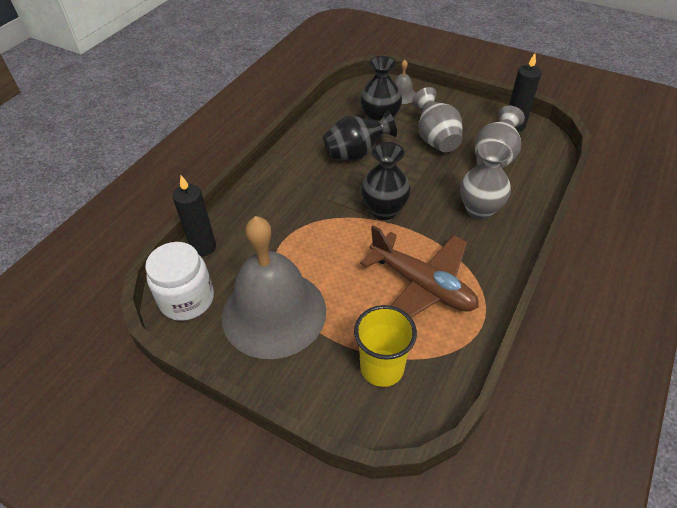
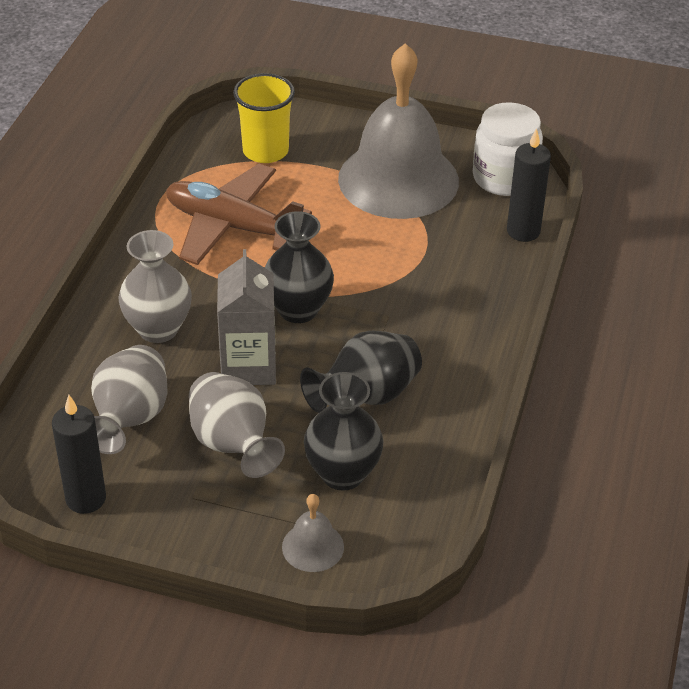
camera: 165 degrees right, 5 degrees down
(422, 179) = (248, 366): none -> grey carton

